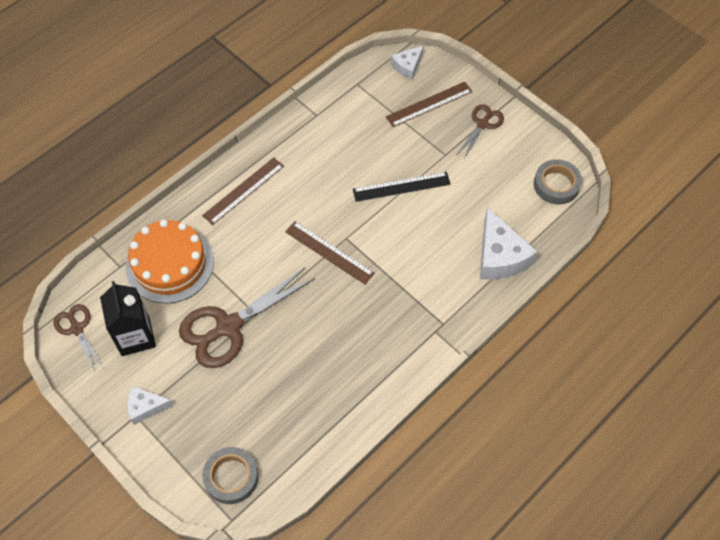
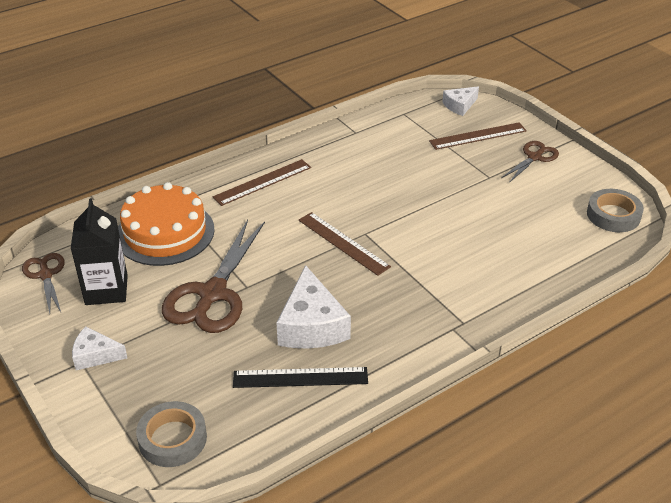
camera: 10 degrees right, 20 degrees down
(228, 326) = (212, 294): brown scissors -> brown scissors turned 45 degrees counterclockwise
(401, 187) = (435, 197): black ruler -> black ruler (300, 378)
(500, 256) = (540, 269): white cheese -> white cheese (311, 325)

